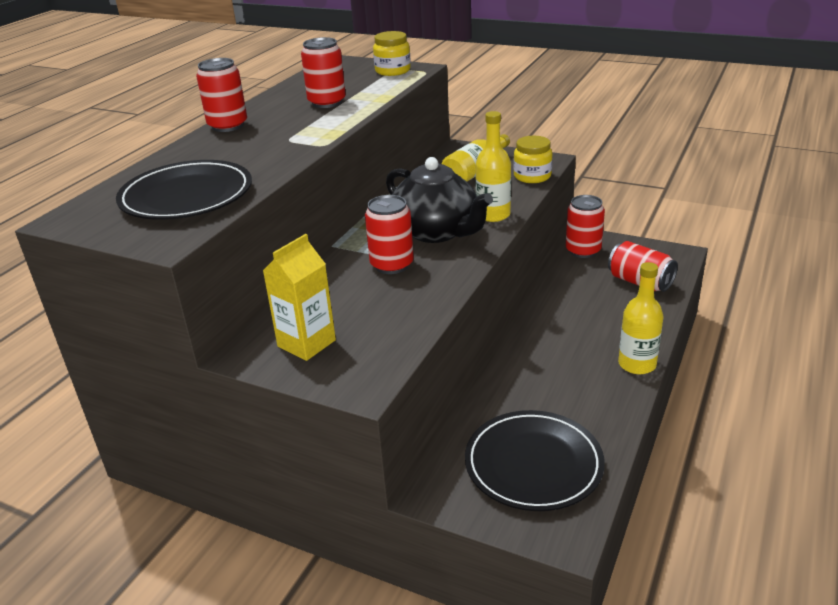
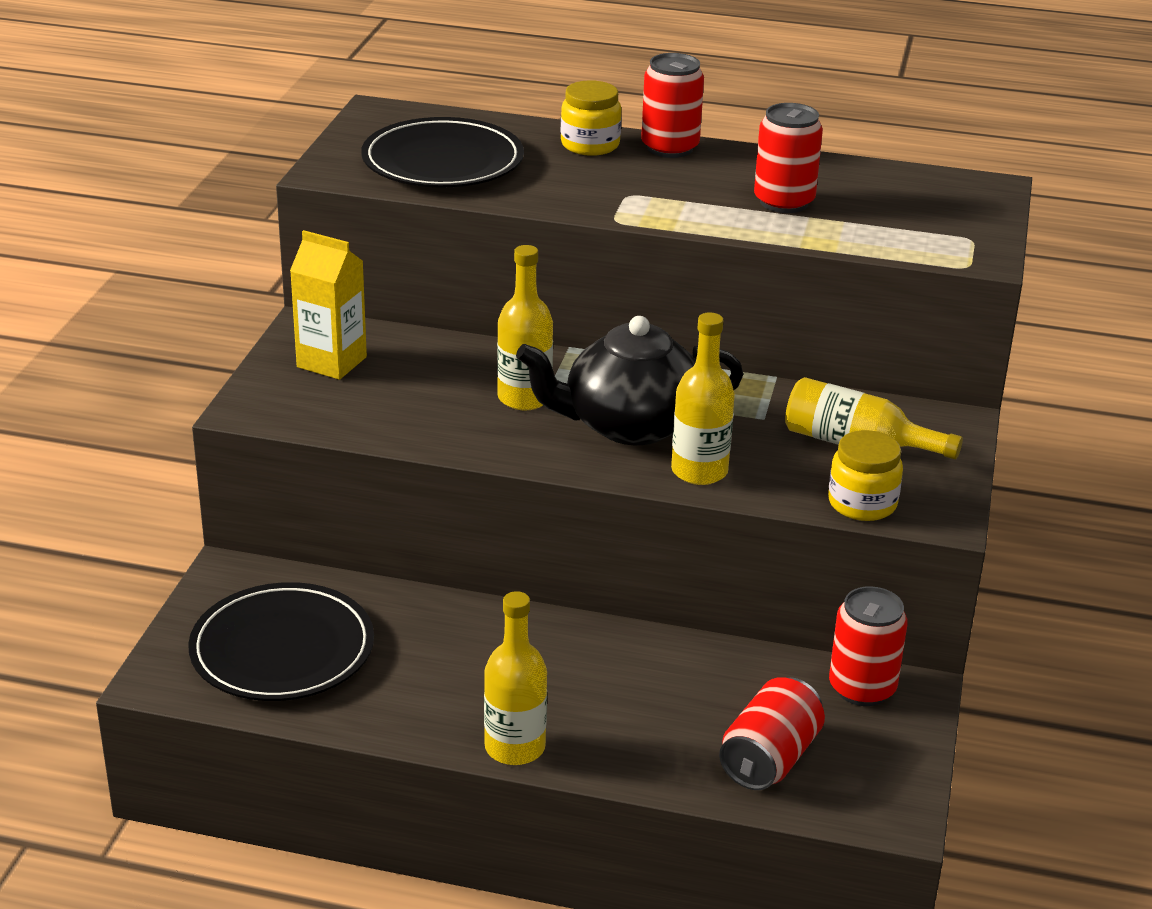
camera: 75 degrees right, 0 degrees up
(392, 71) = (957, 237): yellow jar -> yellow jar (590, 145)
(392, 265) = (524, 398): red can -> yellow bottle
(436, 232) = (629, 425): black teapot -> black teapot turned 45 degrees clockwise

